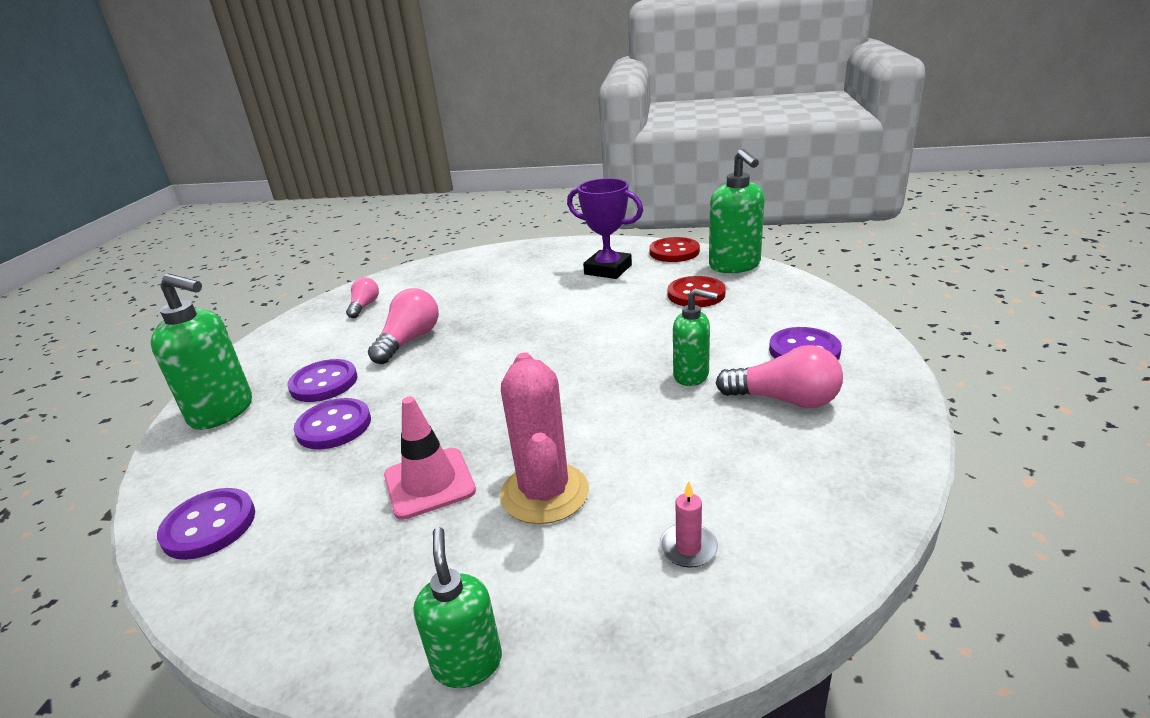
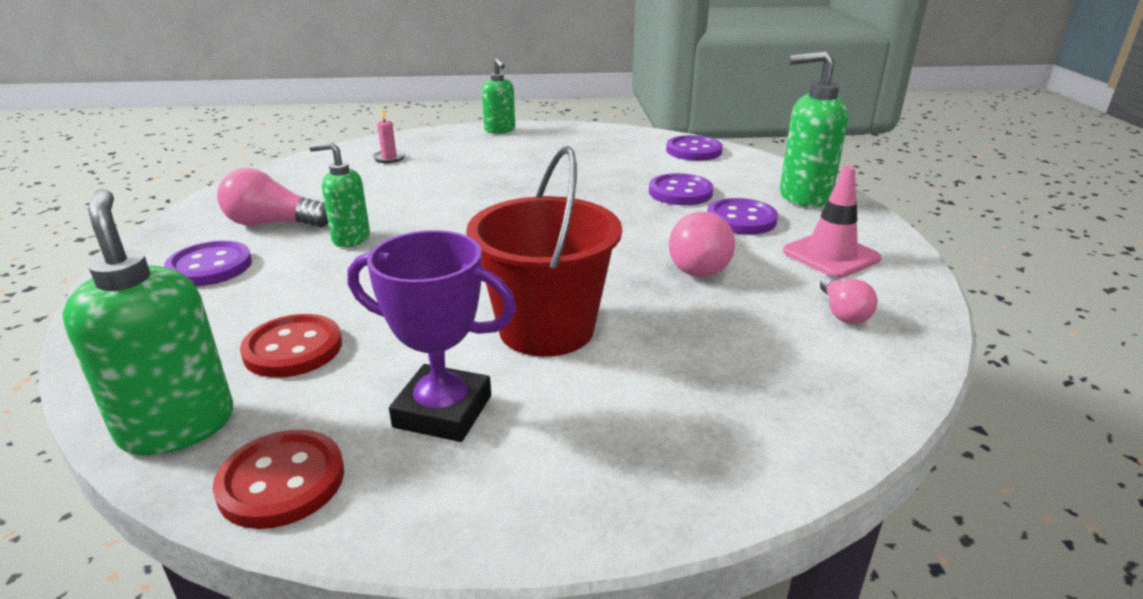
camera: 165 degrees right, 0 degrees up
(429, 483) = (565, 170): pink traffic cone -> pink traffic cone (831, 255)
(544, 301) = (546, 329): none -> red bucket
(544, 493) = (480, 170): pink cactus -> none

